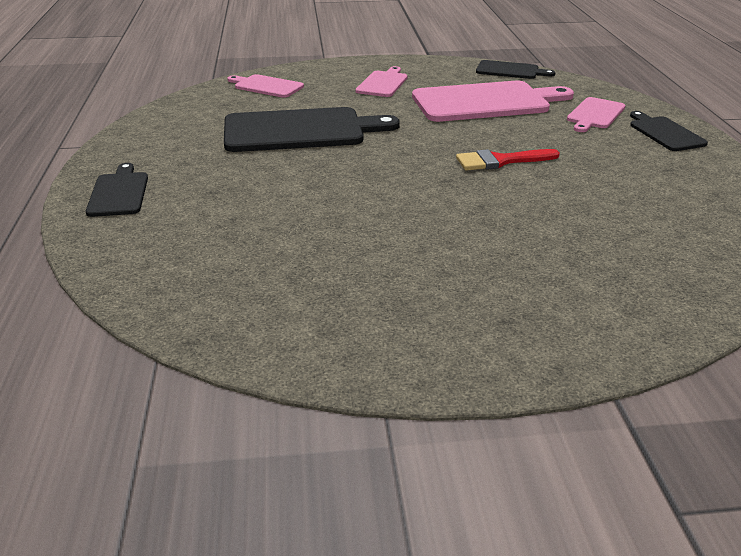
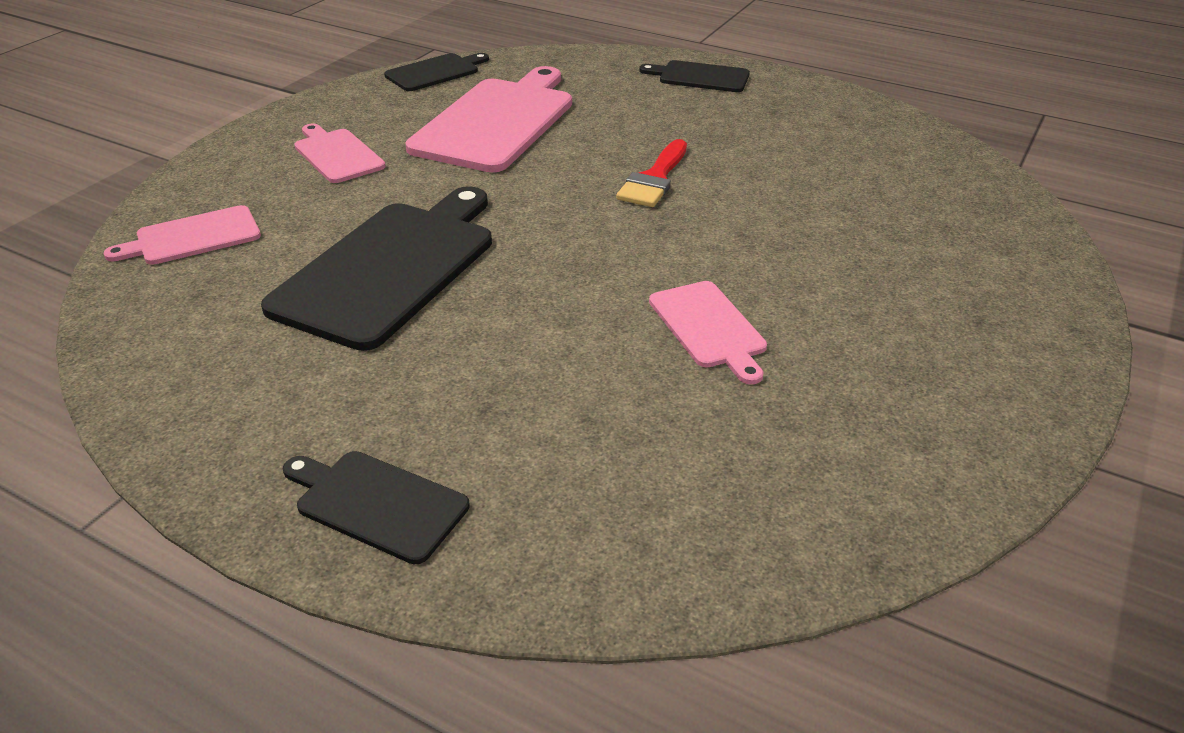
camera: 55 degrees left, 5 degrees up
(595, 114) = (614, 85): pink cutting board -> pink cutting board (709, 328)

